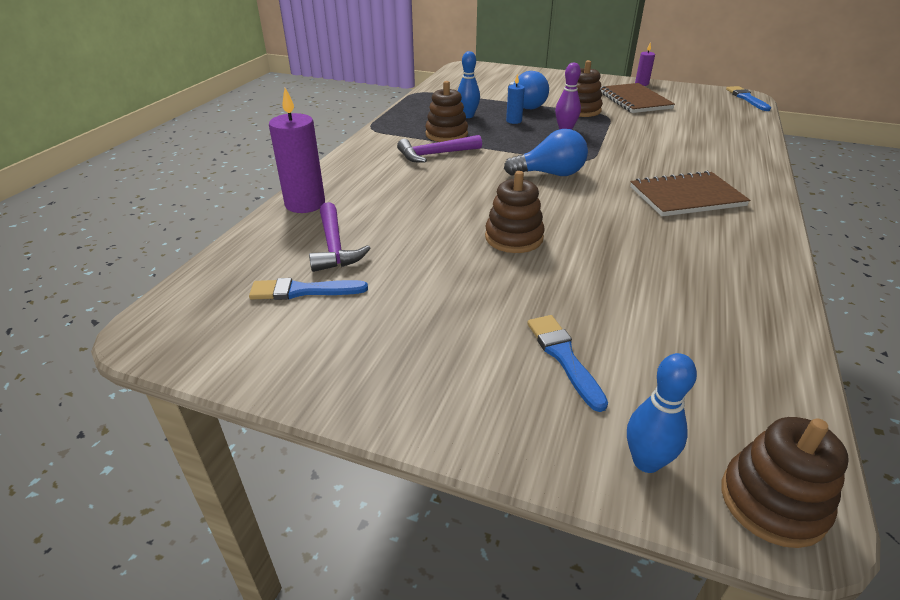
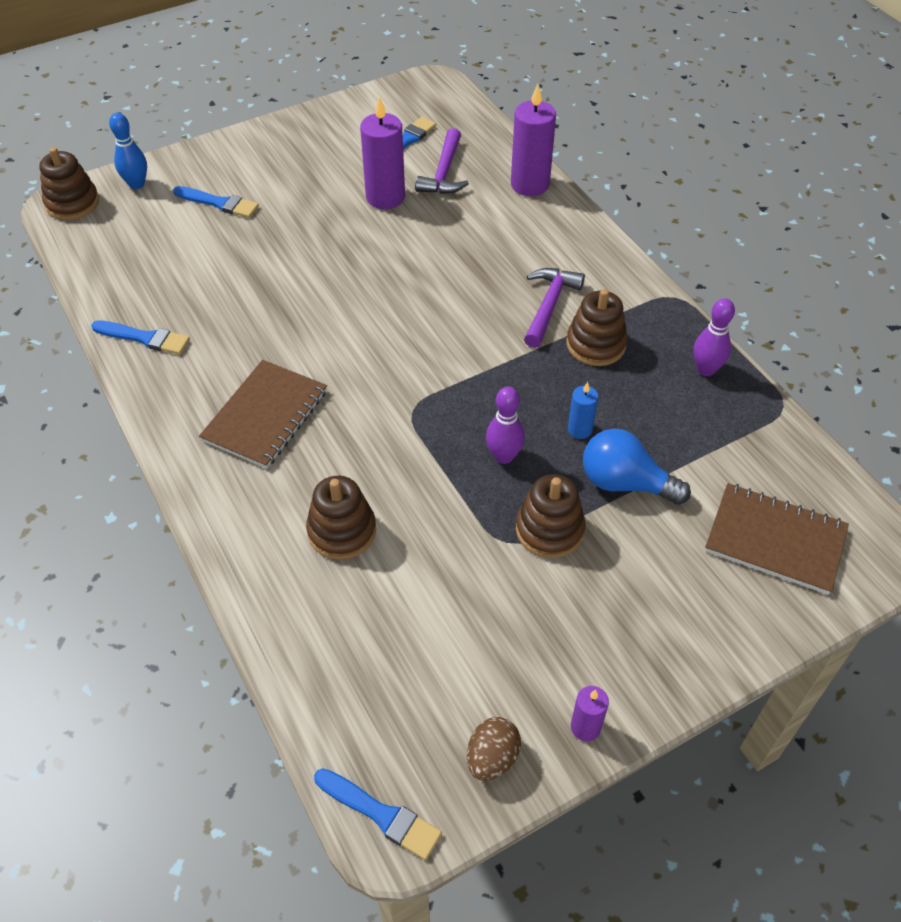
camera: 130 degrees right, 15 degrees up
(334, 247) = (444, 173): purple hammer -> purple hammer turned 105 degrees counterclockwise
(409, 259) = (385, 197): none -> purple candle
(420, 109) = (706, 369): none -> purple bowling pin
(467, 116) = (638, 398): blue bowling pin -> none
(514, 237) = (347, 261): brown stacking toy -> brown stacking toy (342, 531)
(550, 174) = (416, 357): blue light bulb -> none
(634, 100) = (526, 633): brown notebook -> brown notebook (775, 540)
(687, 91) = (492, 758): none -> brown egg
(754, 282) = (144, 338): none -> blue brush

